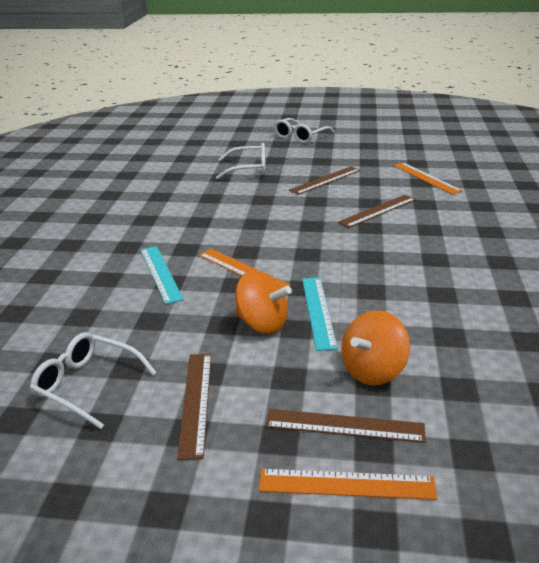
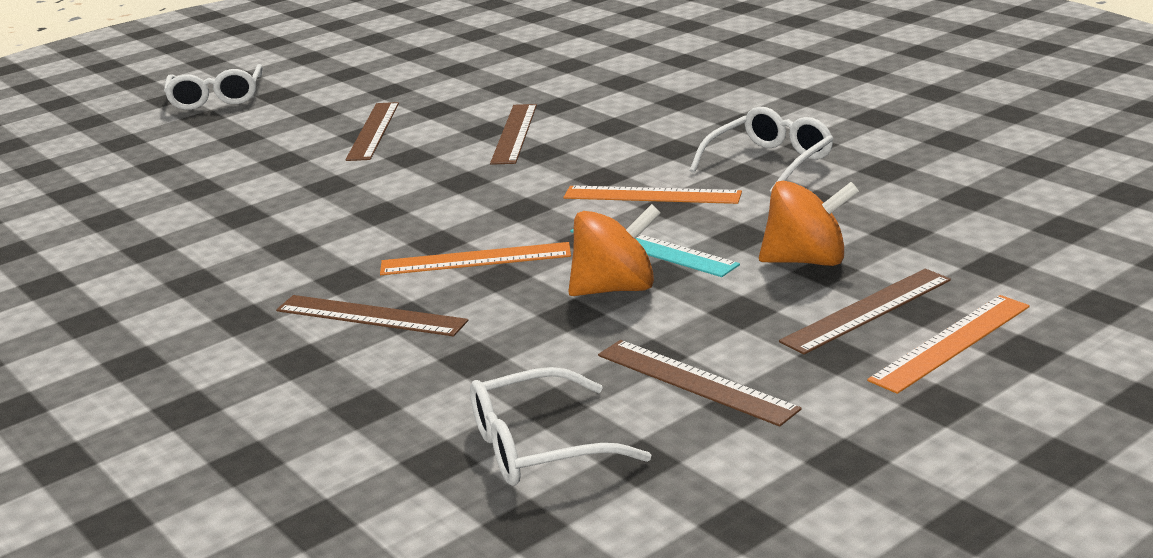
camera: 45 degrees left, 5 degrees down
(160, 273) = (371, 316): turquoise ruler -> brown ruler
(248, 169) = (222, 163): white glasses -> white glasses (769, 163)
(373, 370) = (806, 261): orange spinning top -> orange spinning top turned 90 degrees counterclockwise
(426, 178) = (502, 79): orange ruler -> orange ruler (652, 195)

